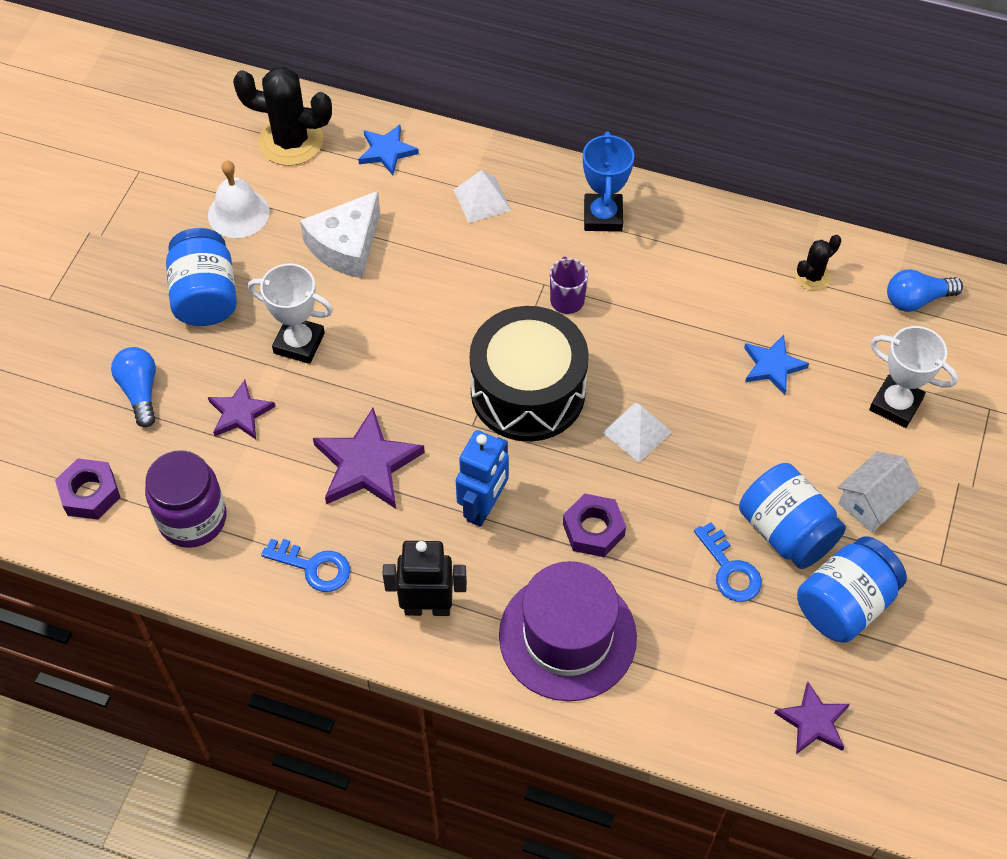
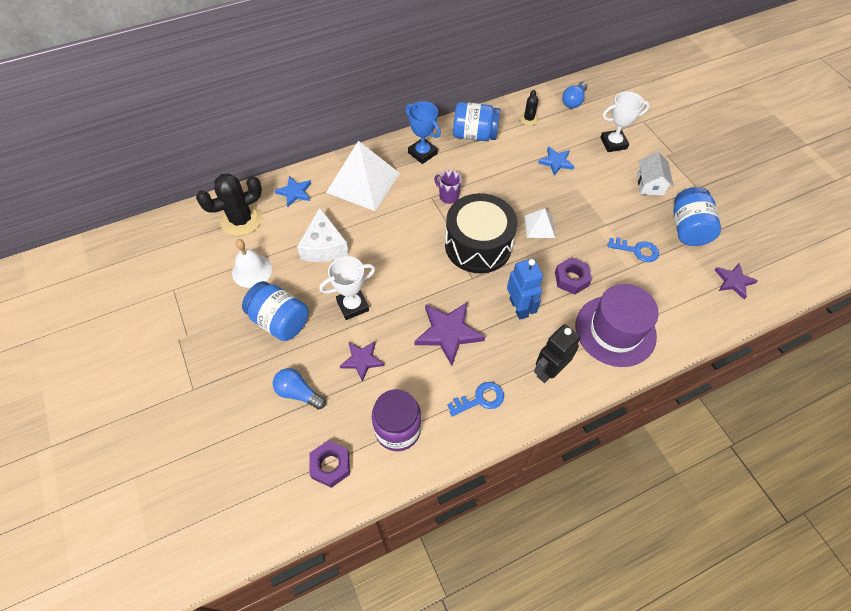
camera: 45 degrees left, 0 degrees up
(482, 199) = (363, 182): white pyramid -> white pyramid, size x2.06
(786, 531) = (637, 219): blue jar -> blue jar (474, 135)

